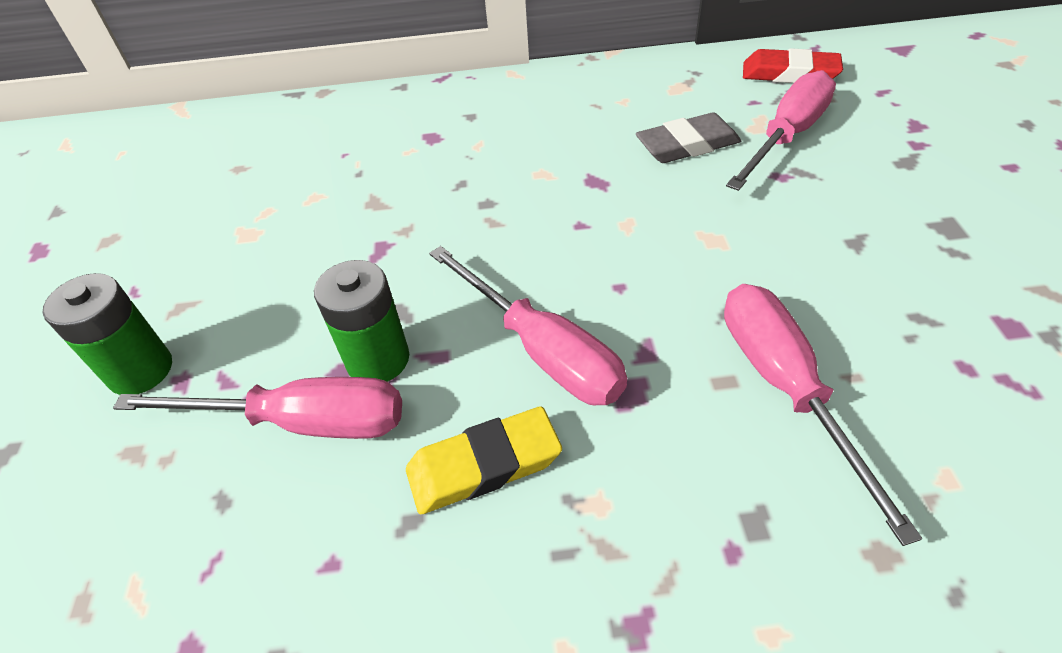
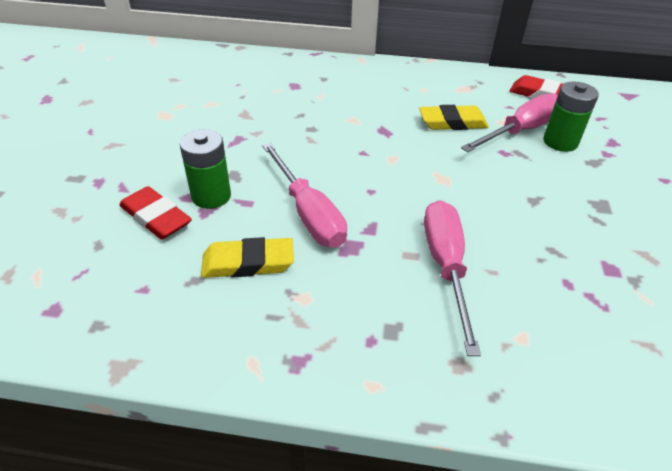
camera: 10 degrees right, 5 degrees down
(140, 370) = (79, 171): green battery -> green battery (560, 142)
(301, 422) = (156, 217): pink screwdriver -> red eraser
(687, 145) = (452, 122): grey eraser -> yellow eraser

